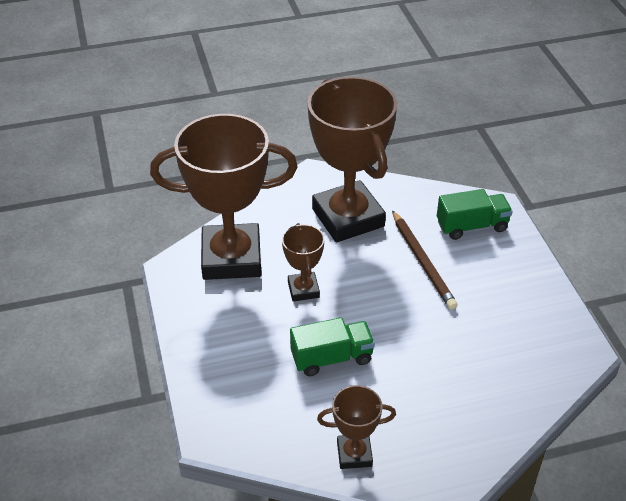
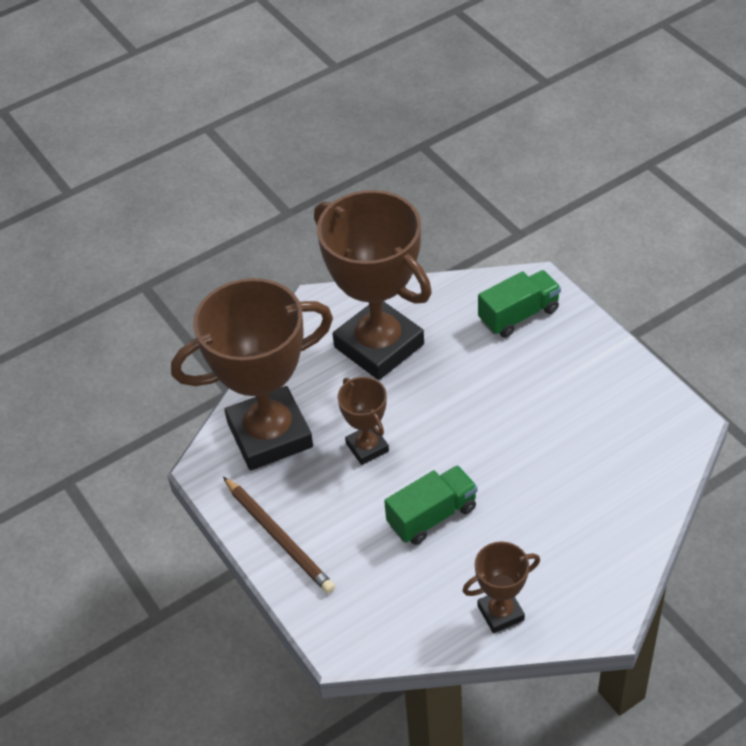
camera: 15 degrees left, 5 degrees up
(423, 262) = (483, 374): brown pencil -> brown pencil (279, 537)

